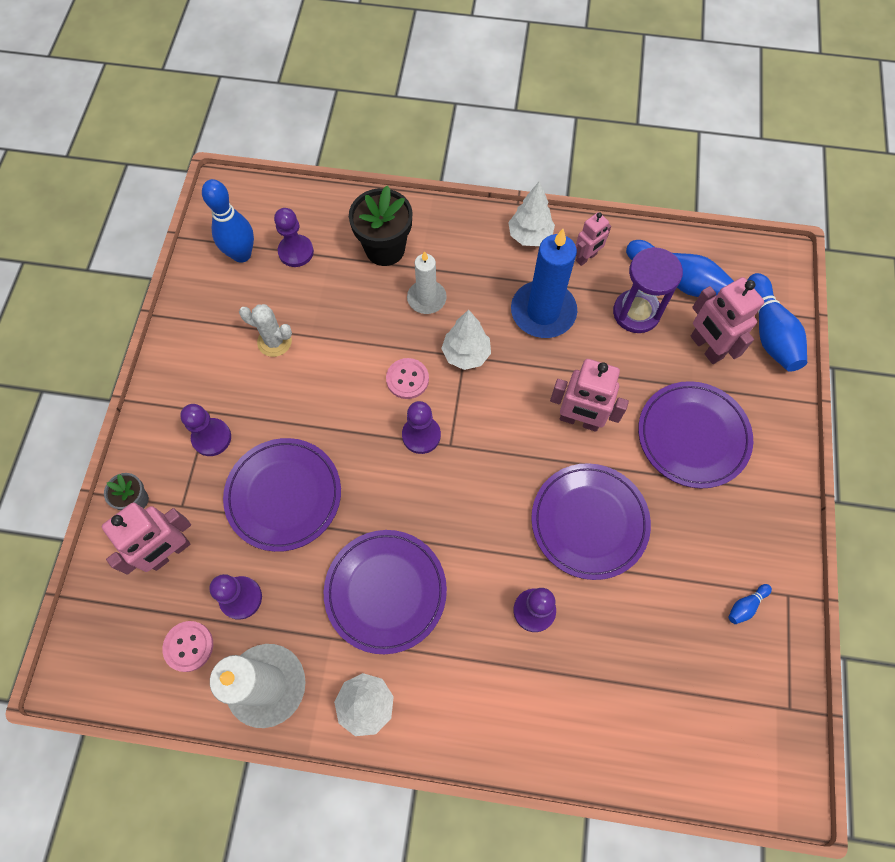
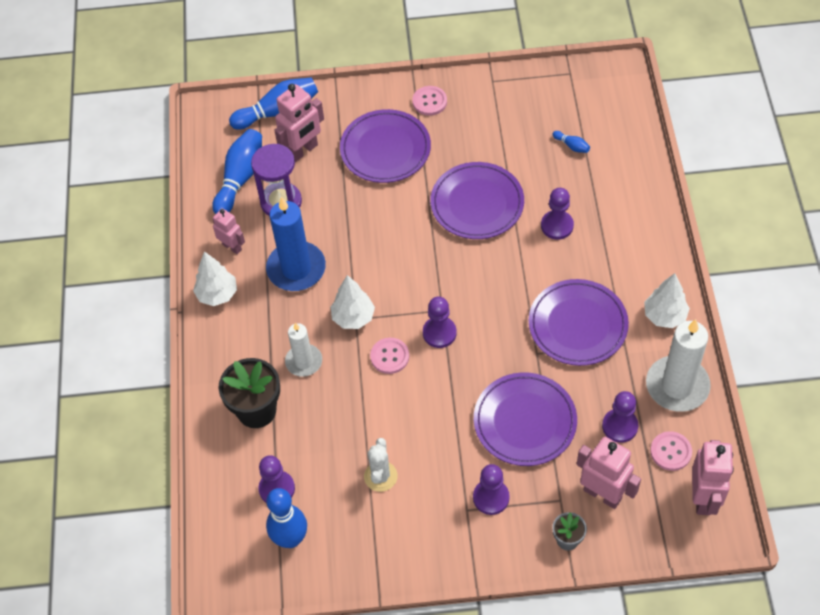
camera: 100 degrees left, 10 degrees down
(579, 420) = (393, 225): pink robot -> pink robot (703, 498)
(745, 605) = (508, 103): blue bowling pin -> blue bowling pin (571, 146)
(762, 505) = (429, 101): none -> pink button

